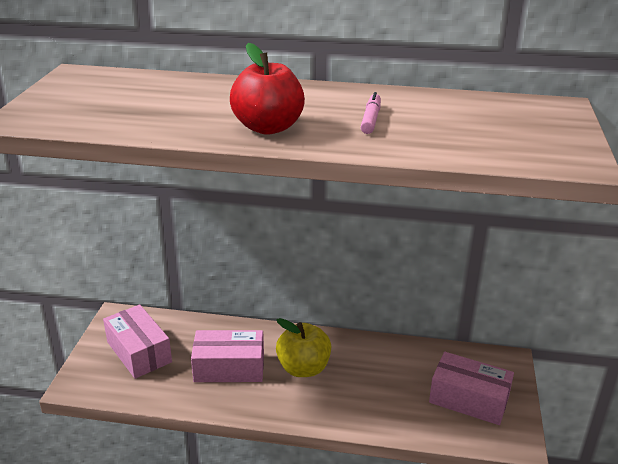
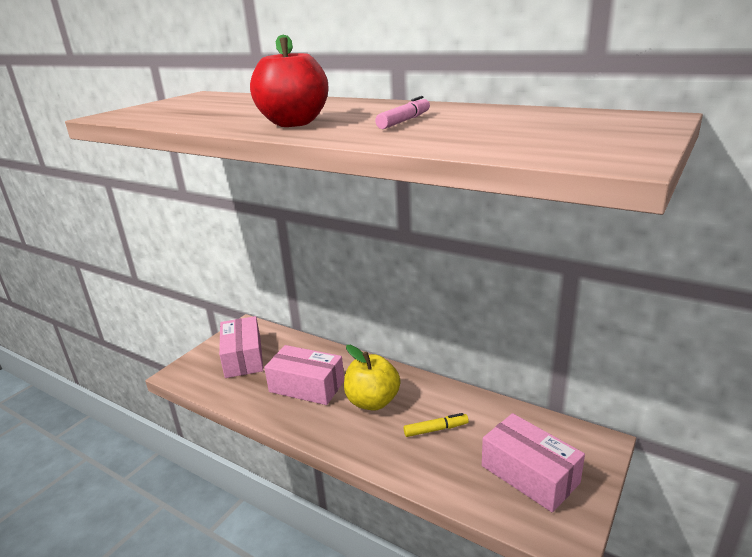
camera: 25 degrees right, 5 degrees down
(375, 380) = (436, 429): none -> yellow marker

